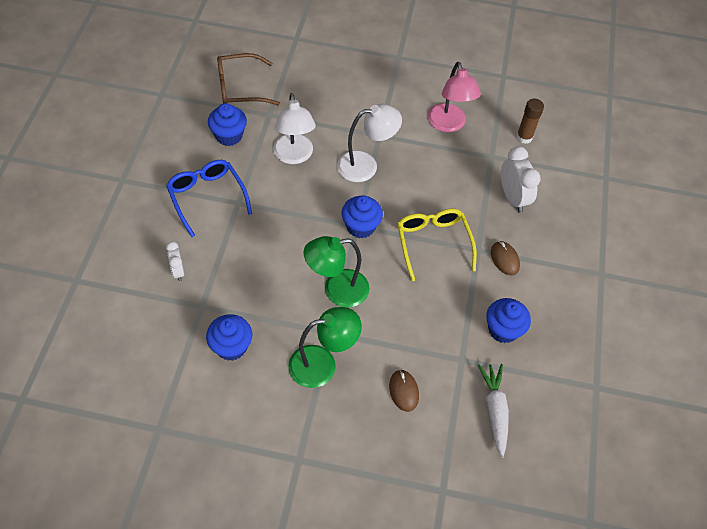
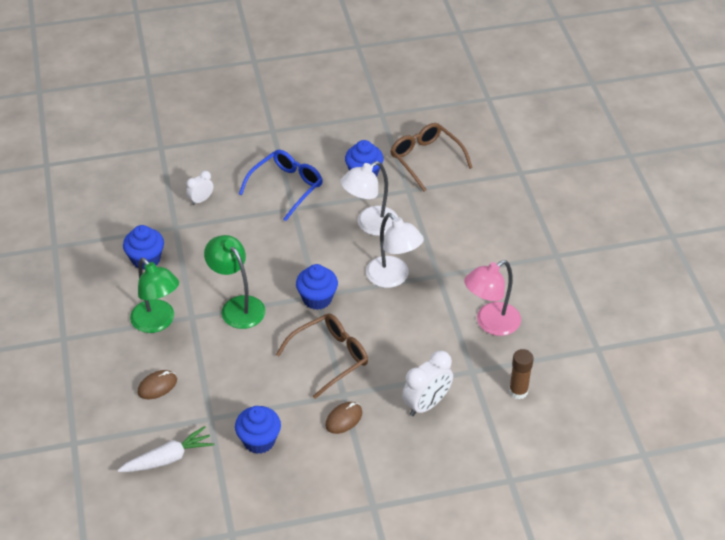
camera: 70 degrees right, 10 degrees down
(433, 243) = (330, 357): yellow glasses -> brown glasses

